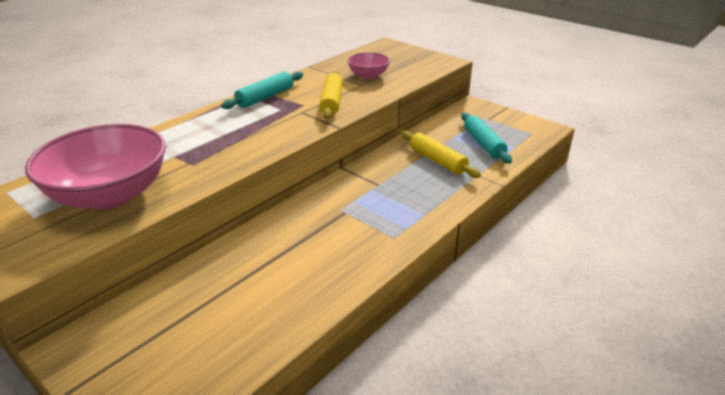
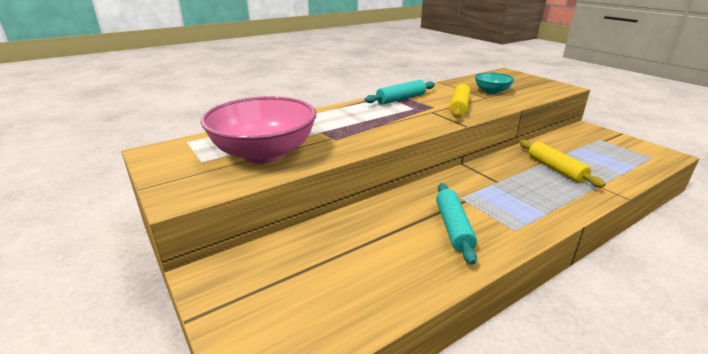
camera: 15 degrees right, 5 degrees down
(368, 75) = (491, 91): pink bowl -> turquoise bowl
(483, 144) = (602, 160): turquoise rolling pin -> turquoise rolling pin (453, 227)

